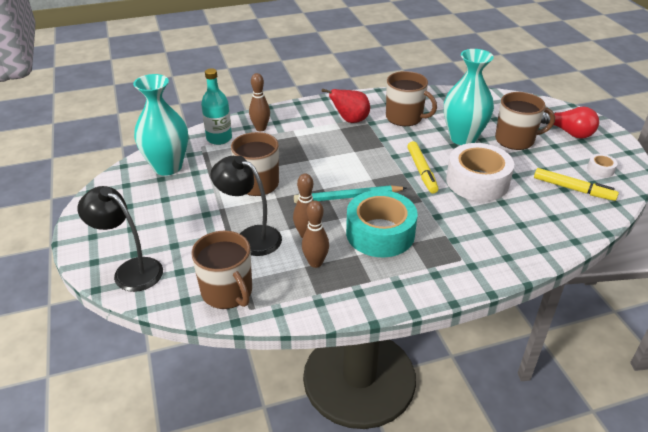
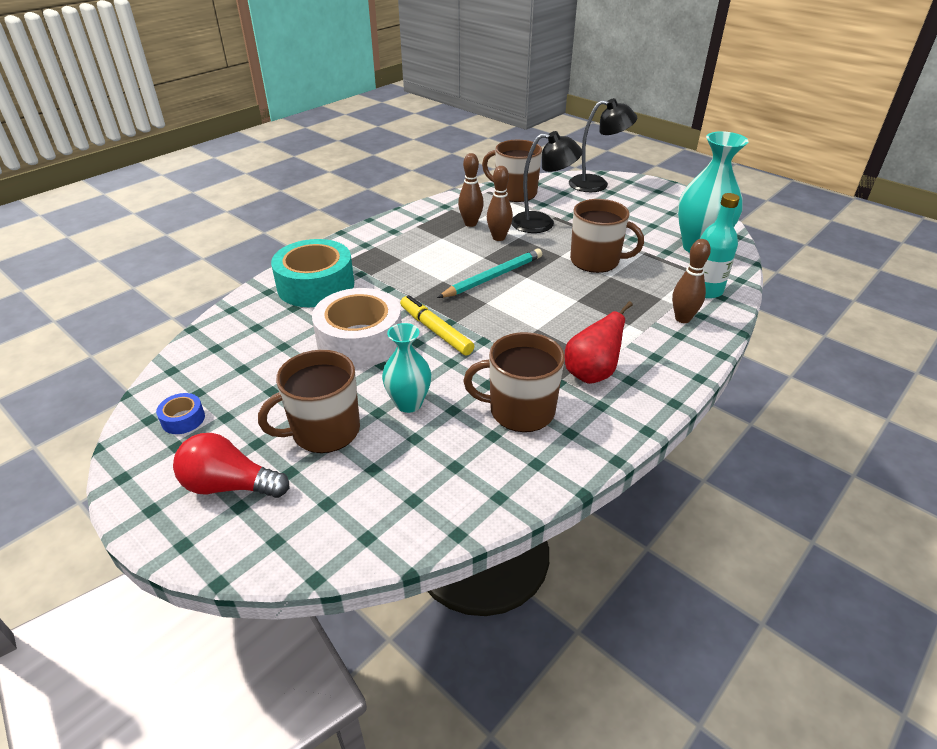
camera: 150 degrees right, 0 degrees up
(380, 233) = (434, 257): turquoise tape -> turquoise tape (316, 285)
(463, 138) = (409, 403): turquoise vase -> turquoise vase, size x0.60
(573, 189) = (229, 371): yellow marker -> none
(600, 169) = (183, 419): white tape -> blue tape

